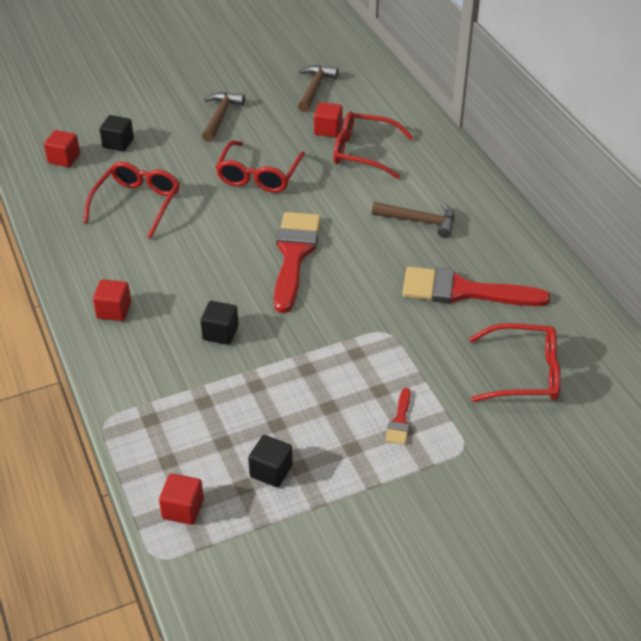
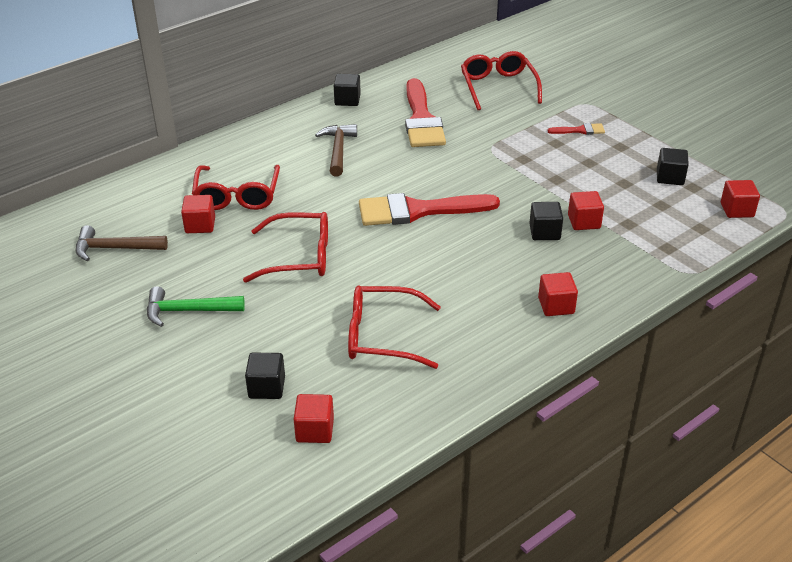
camera: 105 degrees left, 5 degrees down
(221, 117) = (188, 311): brown hammer -> green hammer
(223, 367) = (584, 222): none -> red cube
(520, 242) = (347, 100): none -> black cube

